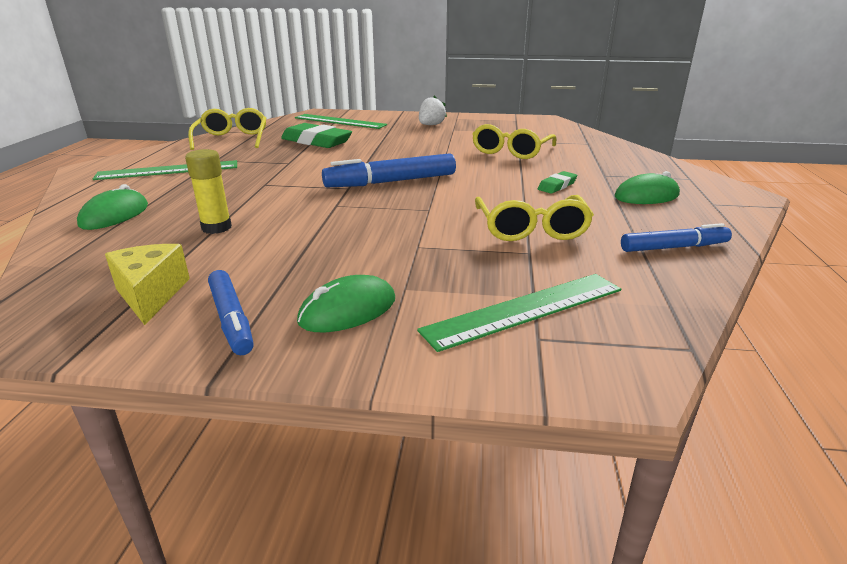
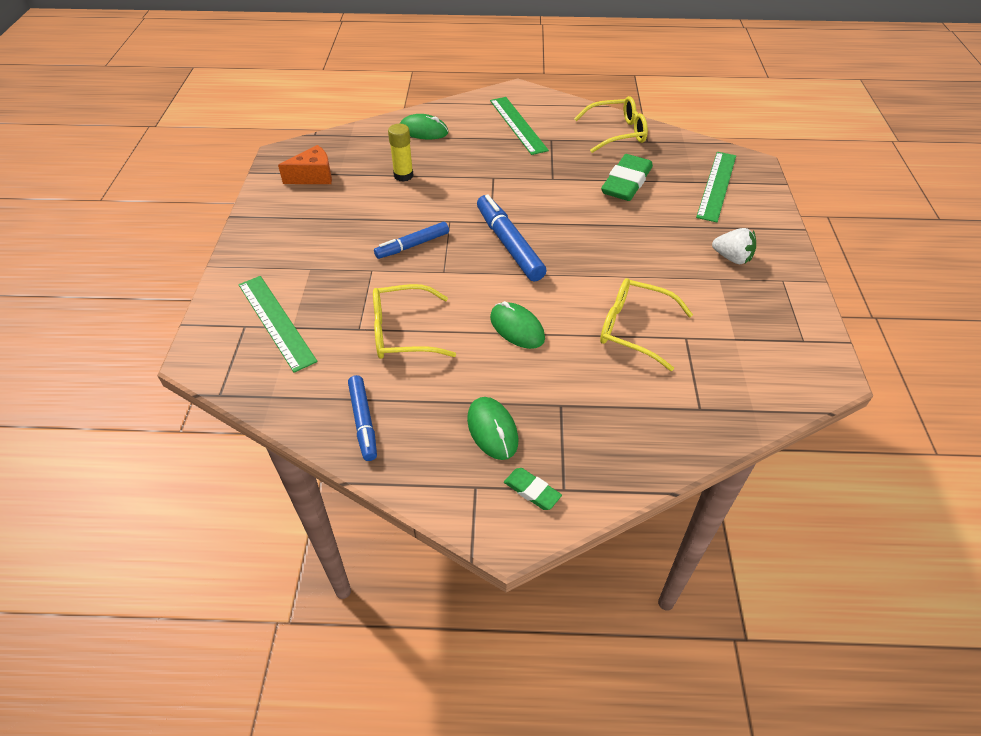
camera: 85 degrees right, 20 degrees up
(151, 295) = (313, 176): yellow cheese -> orange cheese
(231, 319) = (284, 209): blue marker -> blue marker (412, 245)
(348, 310) = (286, 248): green mouse -> green mouse (517, 328)
(557, 186) = (515, 359): green eraser -> green eraser (532, 491)

